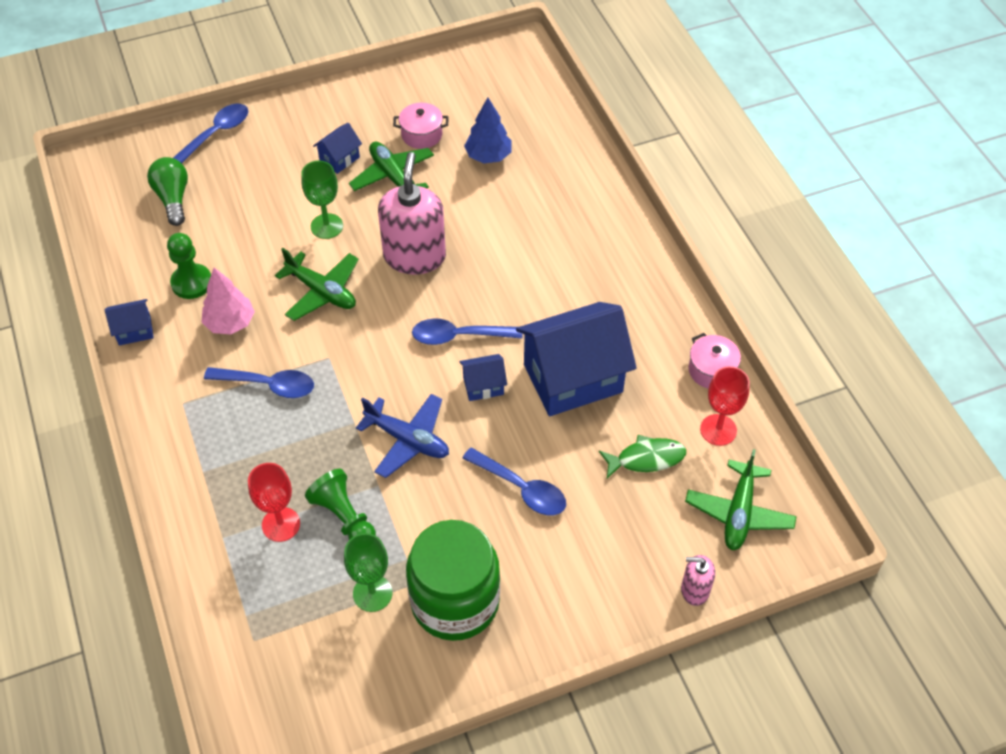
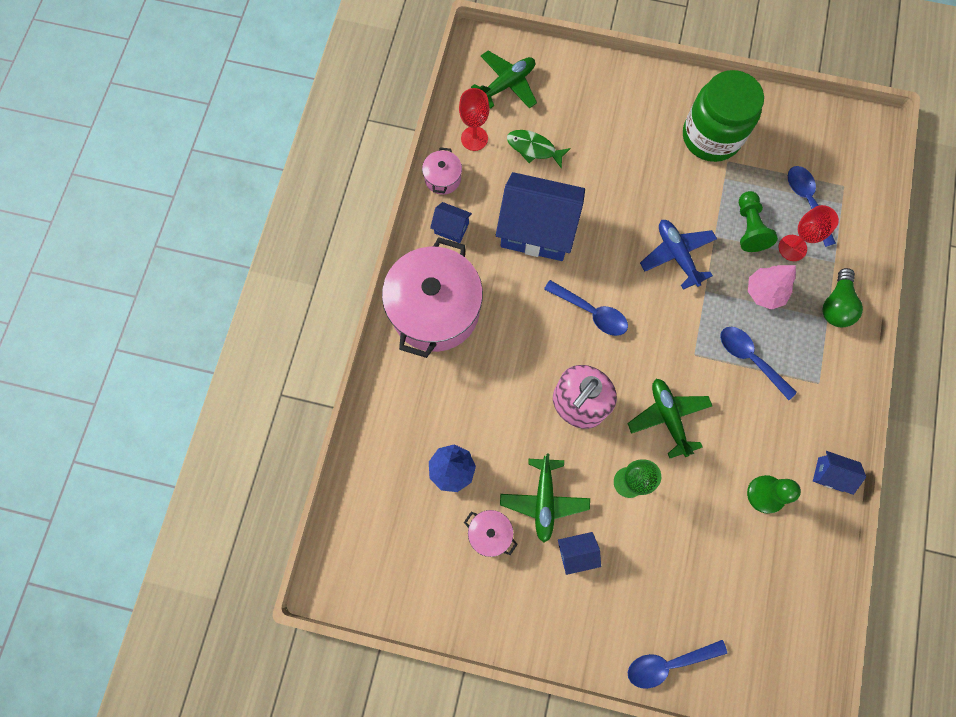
camera: 145 degrees left, 20 degrees up
(173, 198) = (742, 603): green light bulb -> green light bulb (836, 305)
(230, 323) = (752, 433): pink tree -> pink tree (764, 292)
(372, 593) = (757, 170): green goblet -> none
(483, 386) = (600, 263): blue house -> blue house (451, 228)
(521, 488) = (625, 178): blue spoon -> blue spoon (806, 201)
(609, 255) = (435, 310): none -> pink pot
(694, 590) = (569, 61): pink soap dispenser -> none

